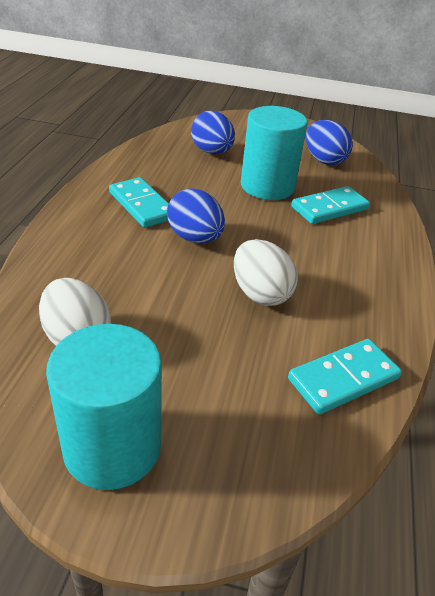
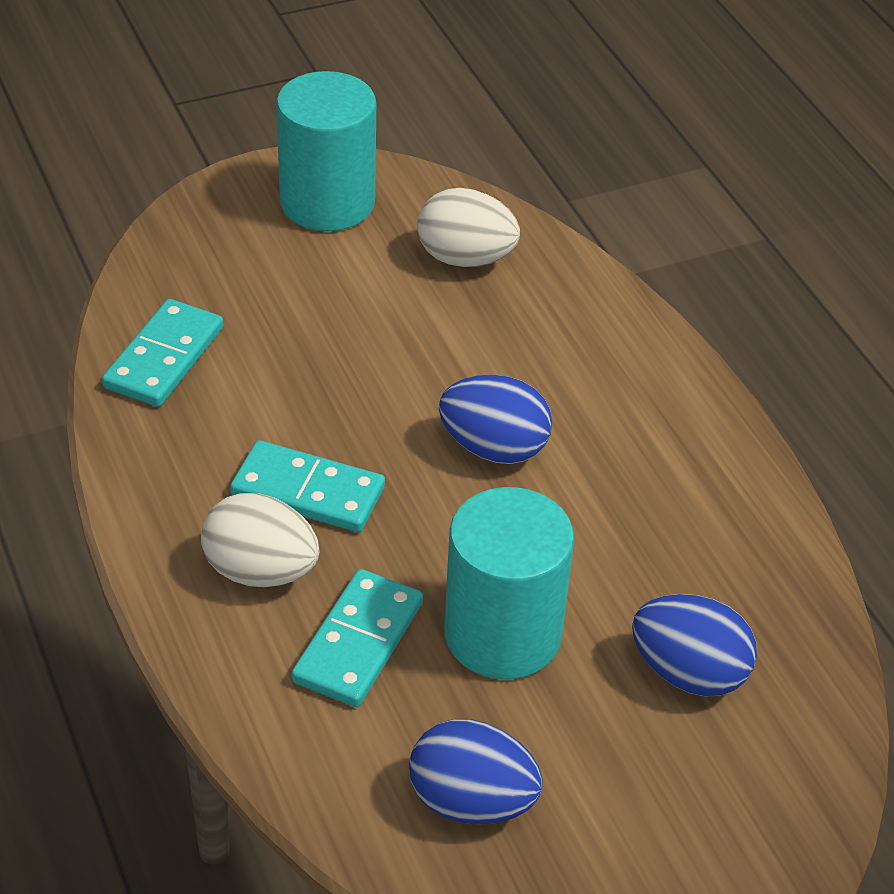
camera: 145 degrees right, 5 degrees up
(142, 205) = (630, 463): turquoise domino -> turquoise domino (308, 492)
(260, 293) = (331, 410): white egg -> white egg (260, 571)

